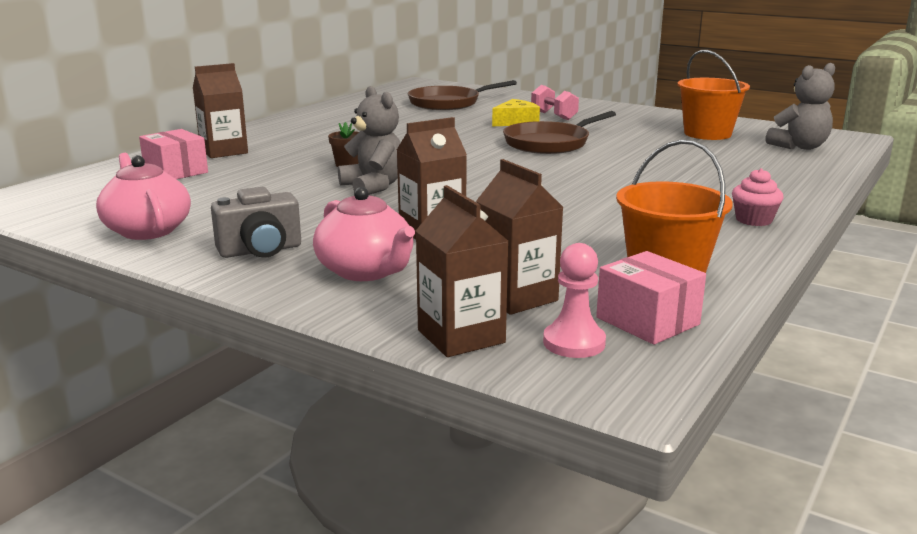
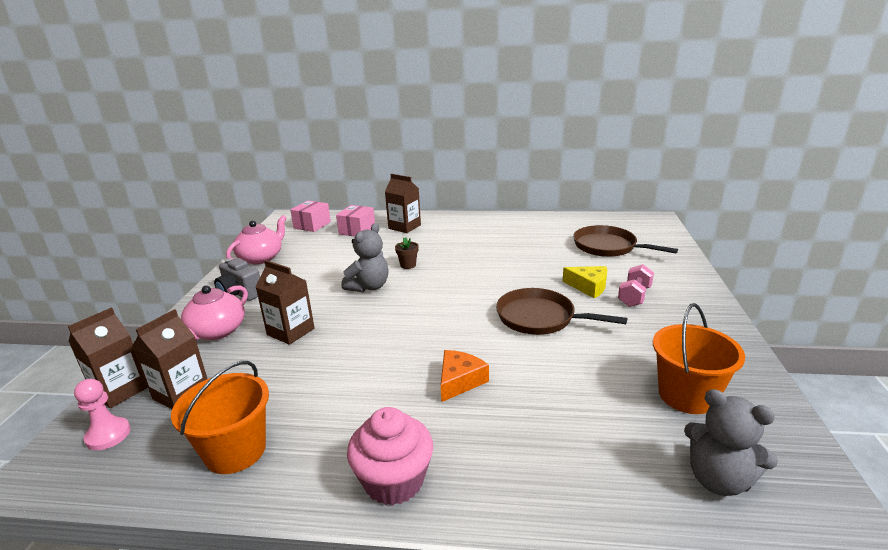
camera: 65 degrees right, 5 degrees up
(626, 182) = (459, 381): none -> orange cheese
(647, 321) = (142, 460): pink box -> pink box (312, 225)
(753, 220) = (394, 481): pink cupcake -> pink cupcake, size x1.68

